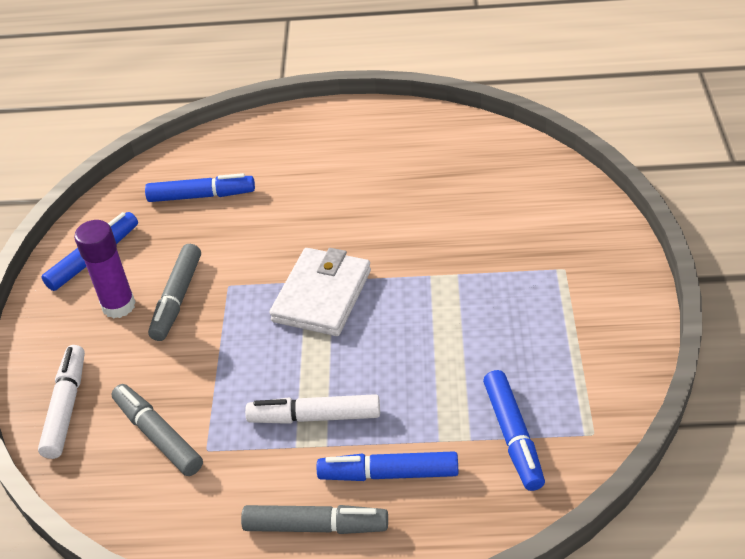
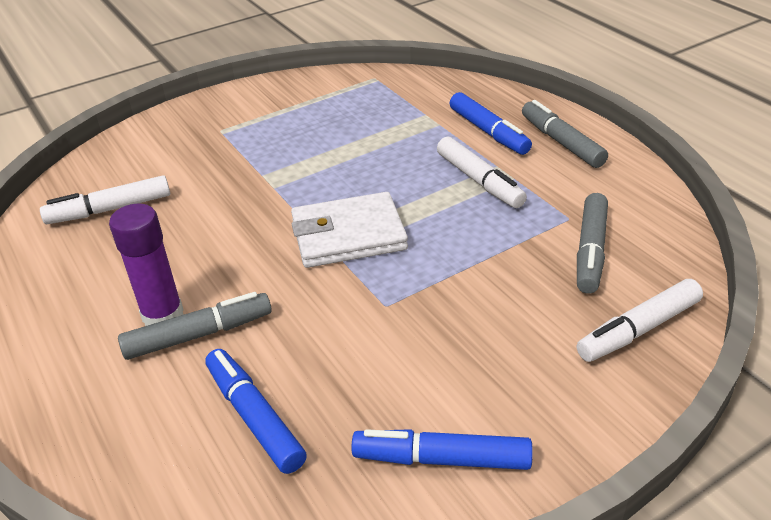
camera: 125 degrees left, 5 degrees down
(118, 306) = (489, 377): purple glue stick -> purple glue stick (163, 315)
(177, 298) = (436, 333): grey marker -> grey marker (198, 335)
(480, 176) = (110, 209): none -> white marker
(513, 435) = (405, 101): blue marker -> none

